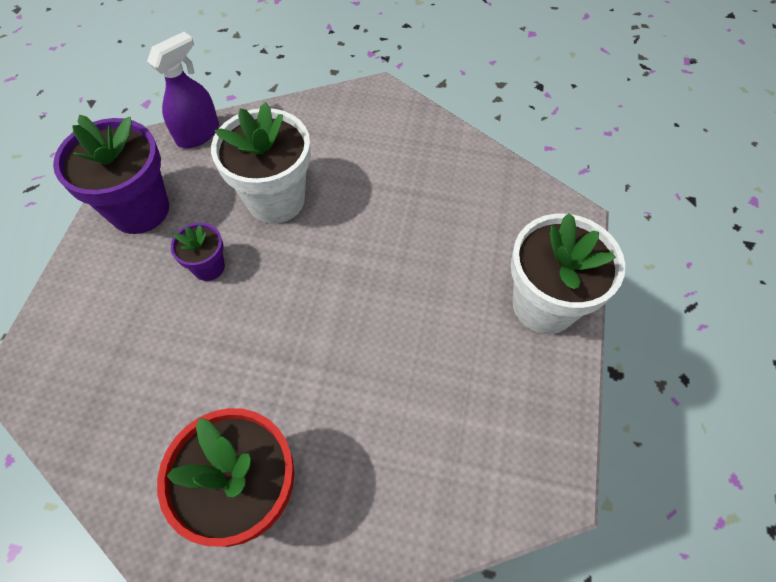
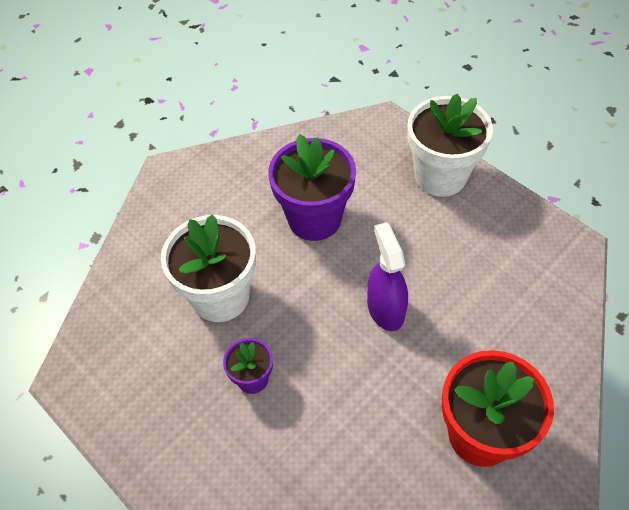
camera: 55 degrees left, 5 degrees down
(140, 210) = (144, 411): purple flower pot -> purple flower pot (314, 219)
(198, 133) = (93, 325): purple spray bottle -> purple spray bottle (385, 309)

